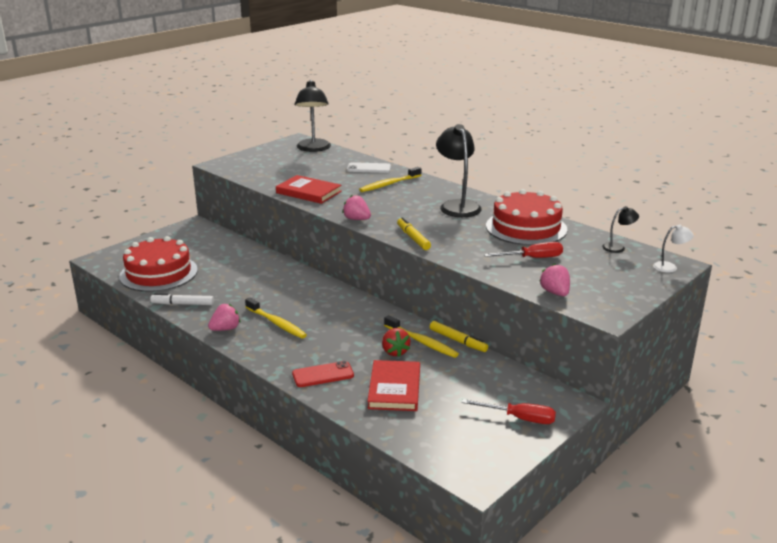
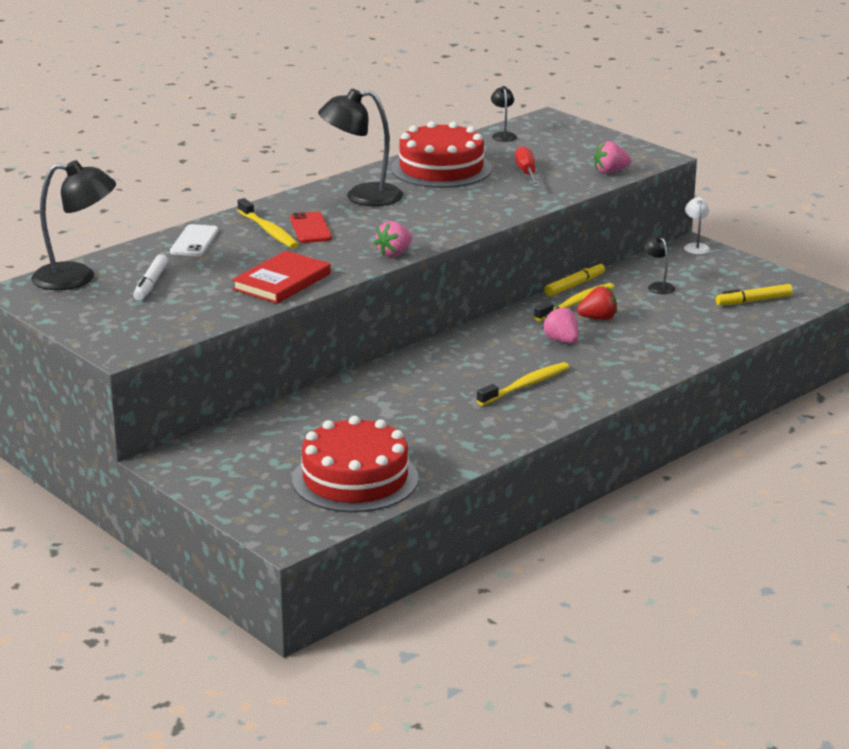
camera: 85 degrees left, 0 degrees up
(182, 304) = (463, 452): white marker -> white marker (151, 284)
(225, 329) = (538, 418): pink strawberry -> pink strawberry (561, 341)
(323, 375) = (648, 358): red phone -> red phone (310, 228)
(394, 388) = (674, 322): red book -> none
(413, 238) = (462, 225): yellow marker -> yellow marker (753, 301)
(468, 381) = (658, 286): none -> black lamp
(519, 418) = (722, 269): red screwdriver -> none
(669, 267) = (553, 121): white lamp -> white lamp (696, 246)

